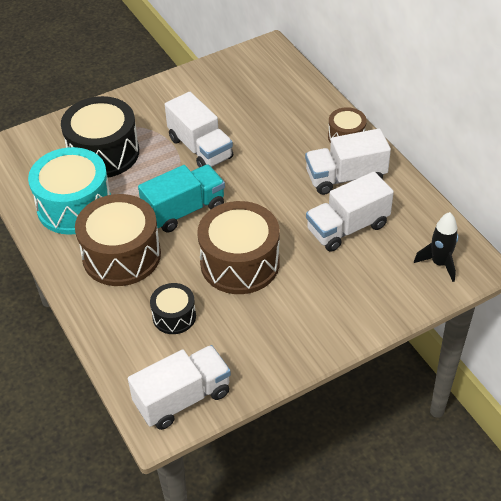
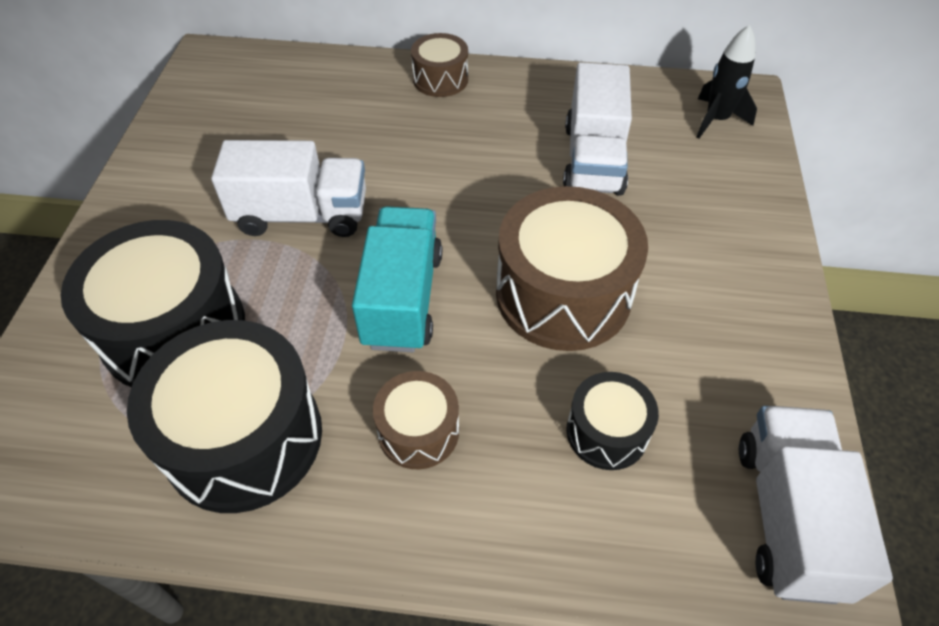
camera: 55 degrees left, 5 degrees up
(74, 206) = (244, 438): turquoise drum -> black drum
(121, 255) = (418, 431): brown drum -> brown drum, size x0.53
(345, 177) = (507, 115): white truck -> none

